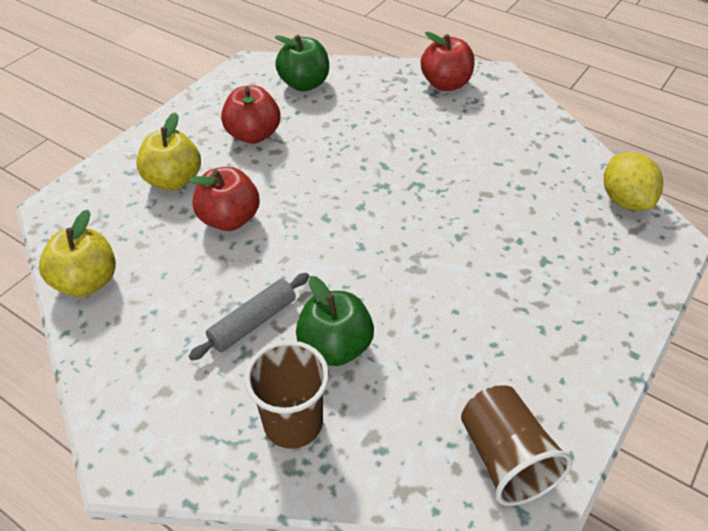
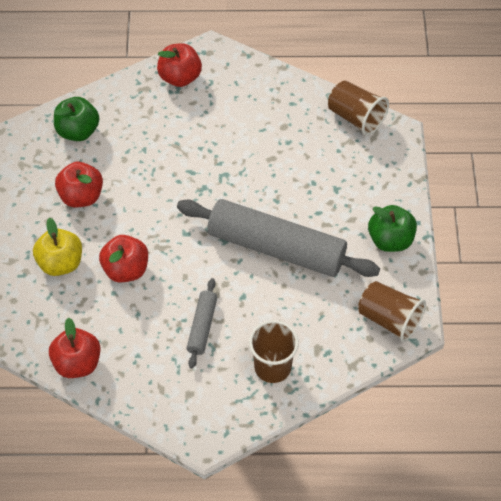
camera: 35 degrees left, 10 degrees up
(87, 282) = (77, 363): yellow apple -> red apple
(335, 347) = (260, 312): green apple -> green apple (390, 240)
(417, 285) = (276, 247): none -> grey rolling pin
(625, 200) = (356, 117): yellow lemon -> brown cup

